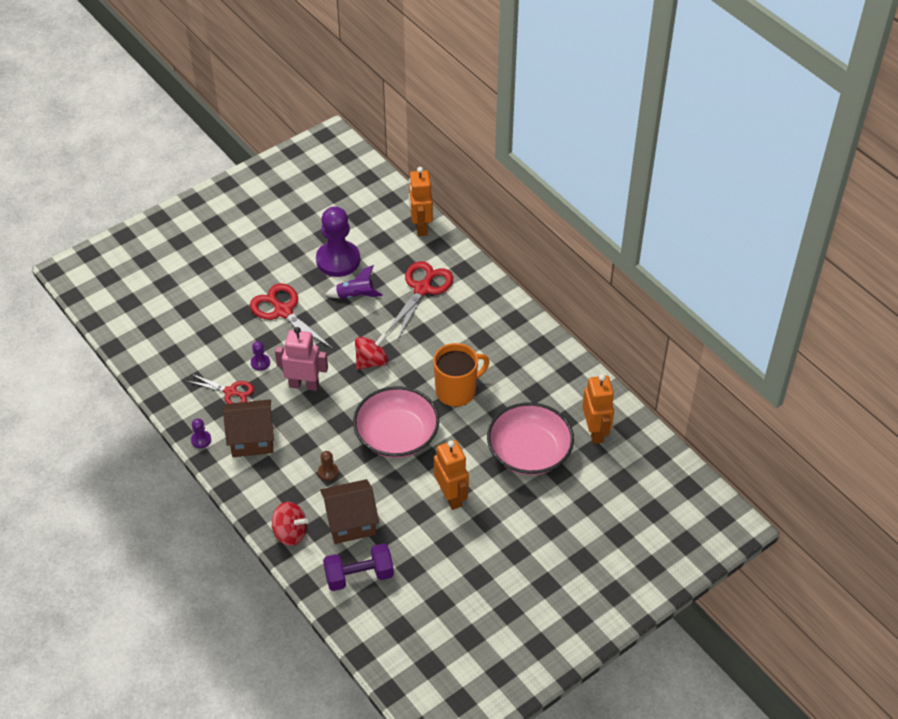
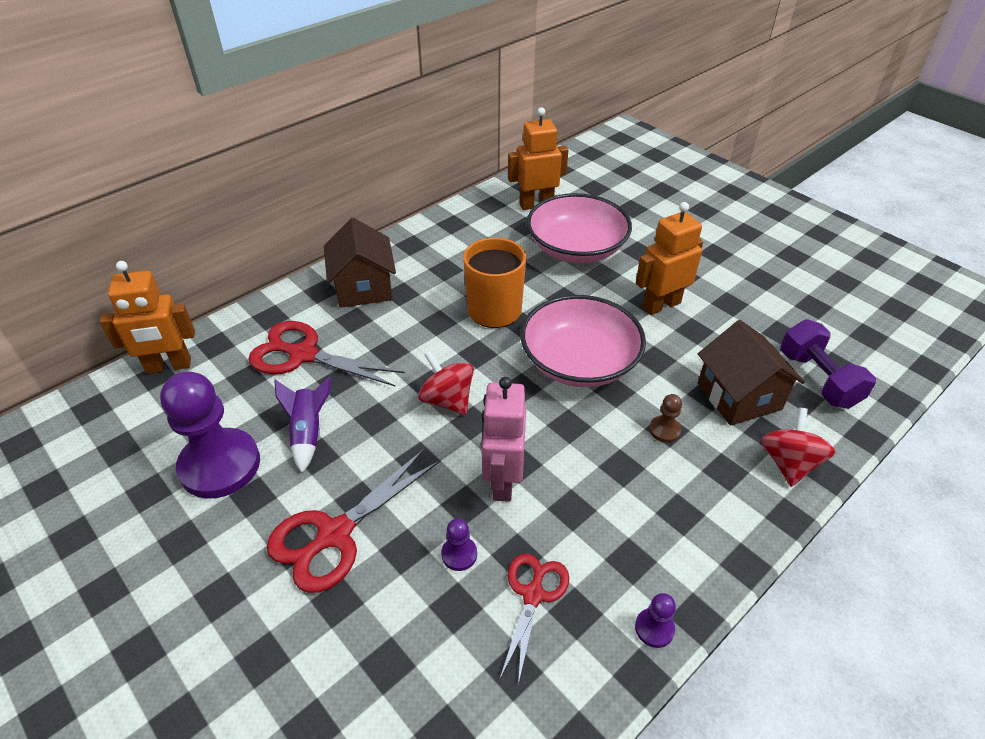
camera: 95 degrees left, 5 degrees down
(252, 438) = (630, 542): brown house -> brown house (363, 287)

